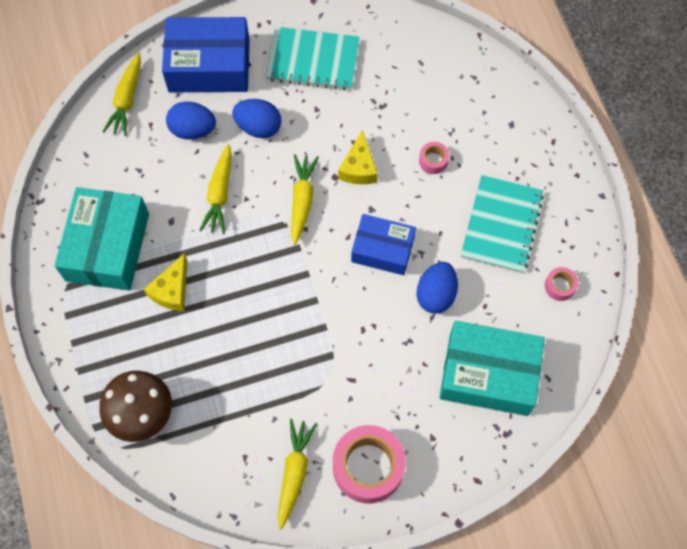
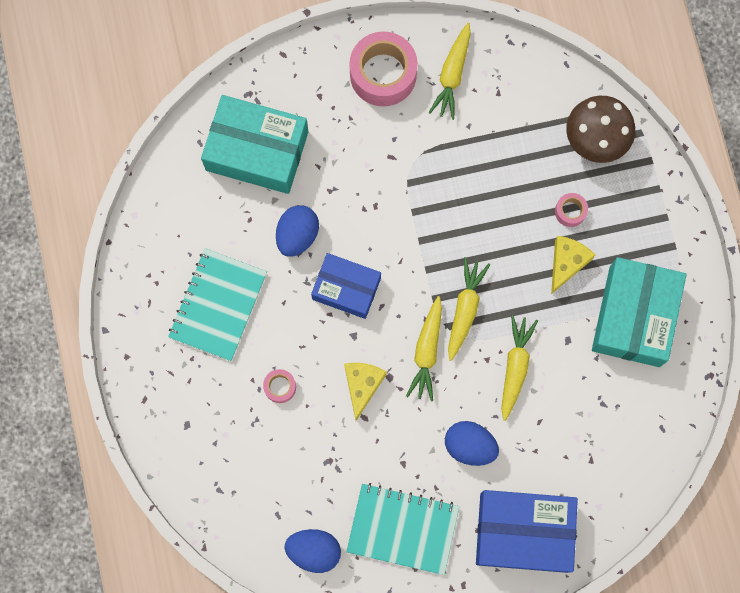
camera: 175 degrees left, 10 degrees up
(127, 100) = (618, 494): yellow carrot -> yellow carrot (465, 309)
(193, 130) = (543, 449): blue egg -> blue egg (314, 551)
(559, 286) = (170, 233): pink tape -> pink tape (570, 211)

